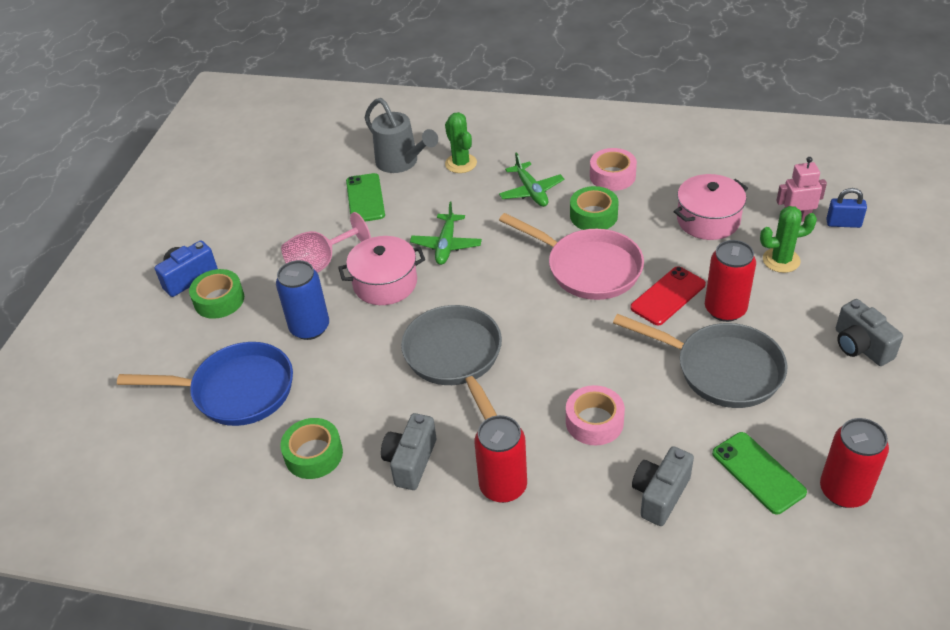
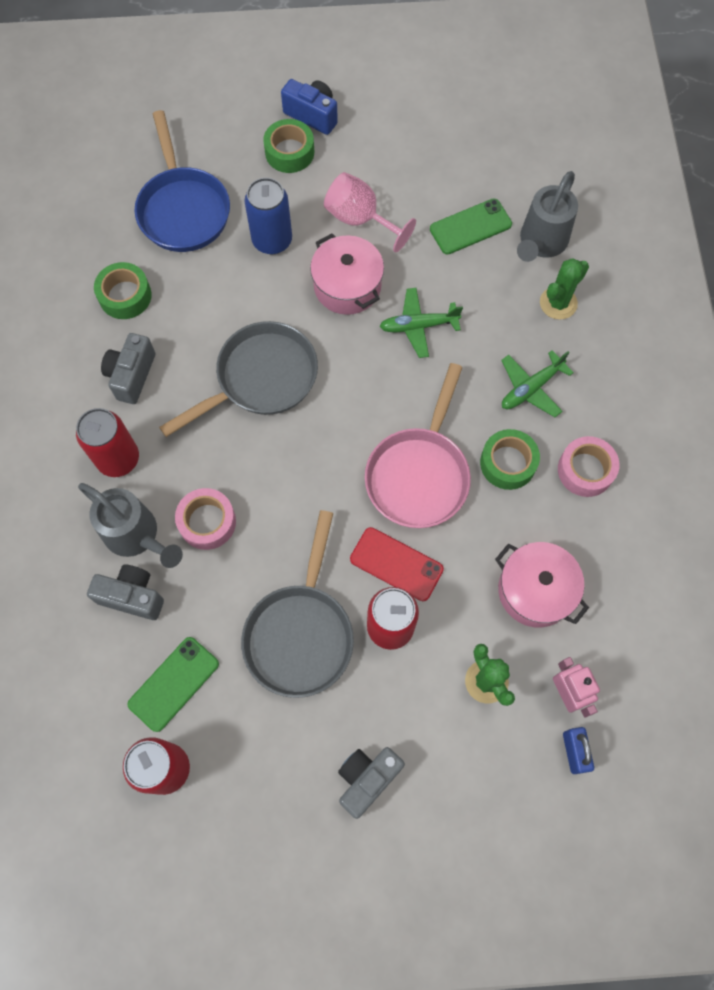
camera: 70 degrees right, 25 degrees up
(411, 461) = (131, 375): grey camera -> grey camera turned 75 degrees counterclockwise
(594, 482) = (136, 536): none -> grey watering can

